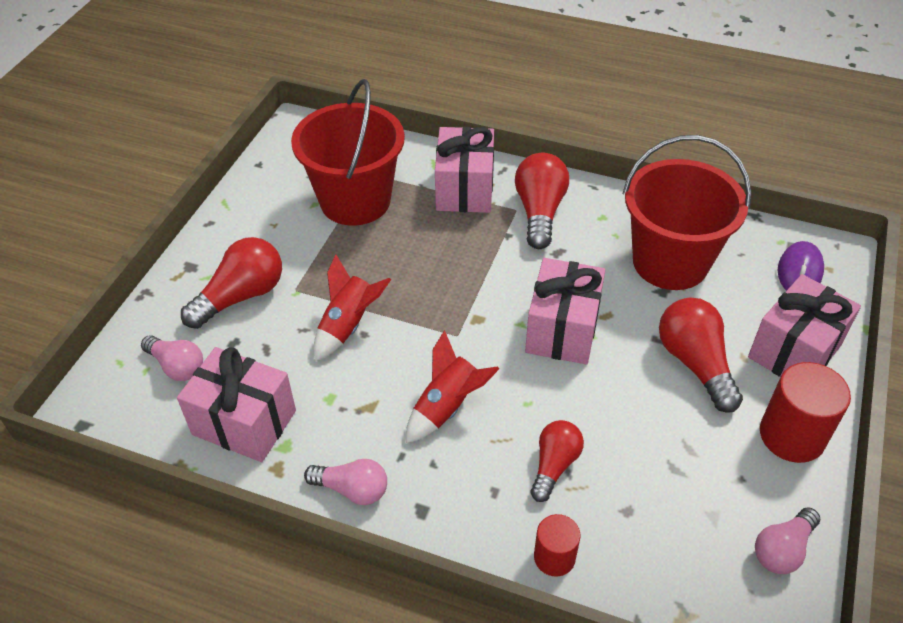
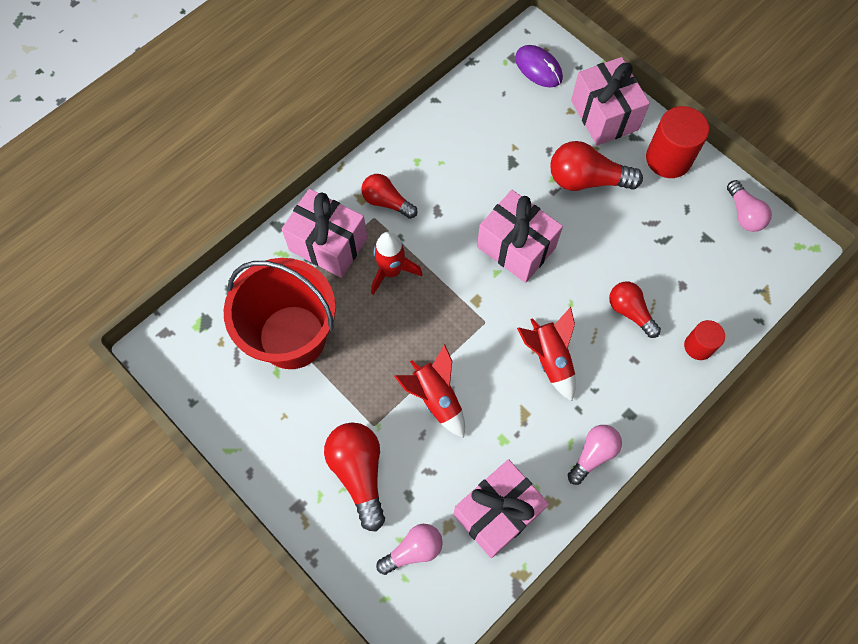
camera: 65 degrees left, 20 degrees up
(466, 242) = (391, 271): none -> red rocket
(539, 212) = (386, 202): red light bulb -> red light bulb, size x0.65
(670, 262) = (488, 142): red bucket -> none

